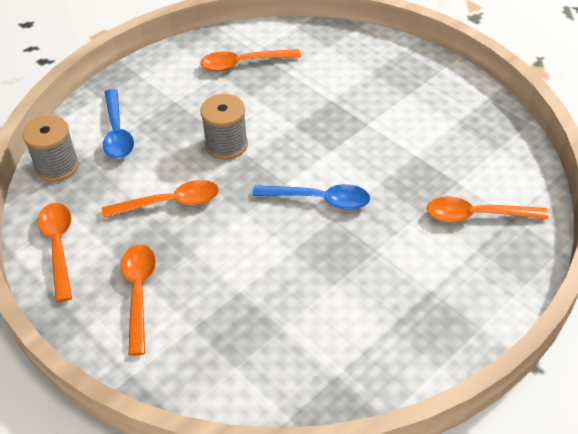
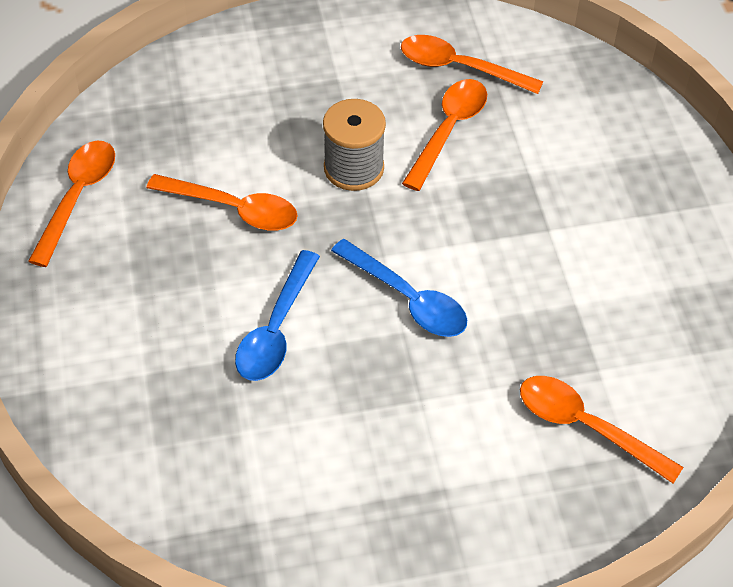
camera: 30 degrees right, 5 degrees up
(57, 166) = (145, 97): grey spool -> none
(117, 132) = (241, 87): blue spoon -> blue spoon (276, 329)
(139, 293) = (120, 299): orange spoon -> orange spoon (448, 130)

